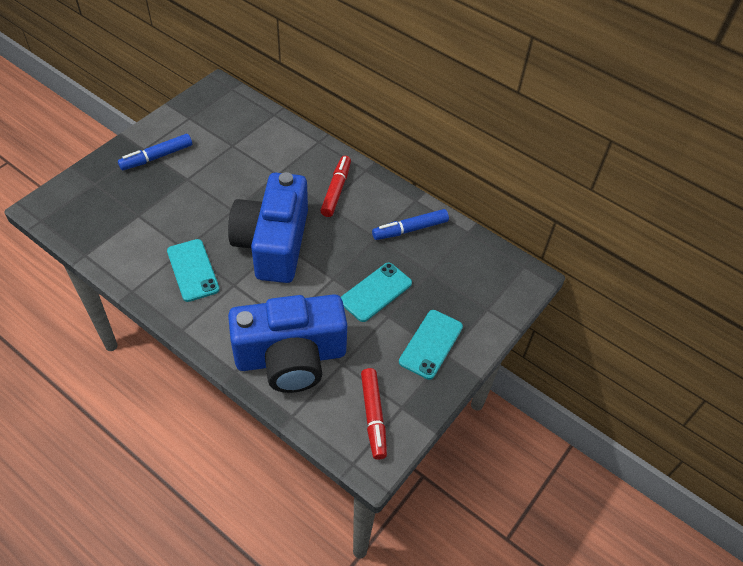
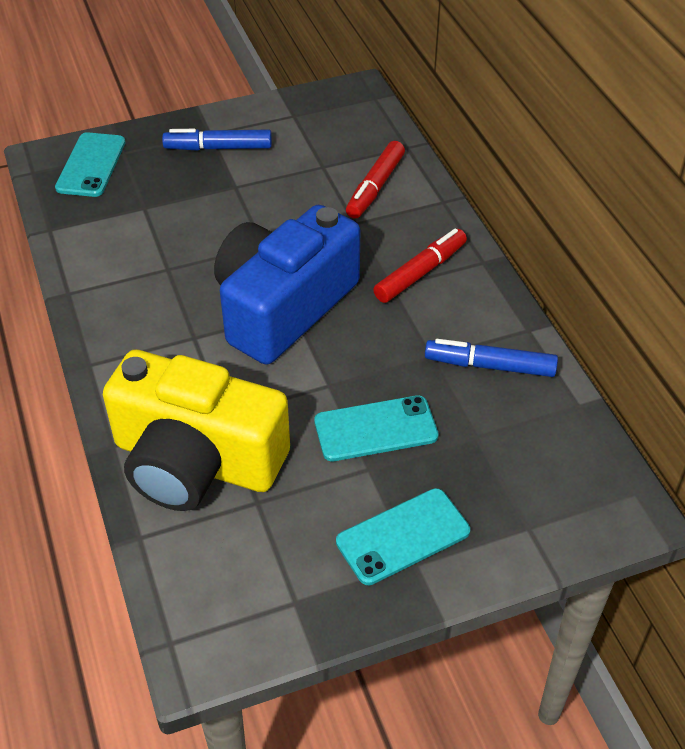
camera: 35 degrees right, 5 degrees down
(192, 270) = (157, 298): turquoise phone -> turquoise phone (91, 165)
(291, 357) = (196, 461): blue camera -> yellow camera
(373, 416) = (245, 594): red marker -> red marker (375, 187)

